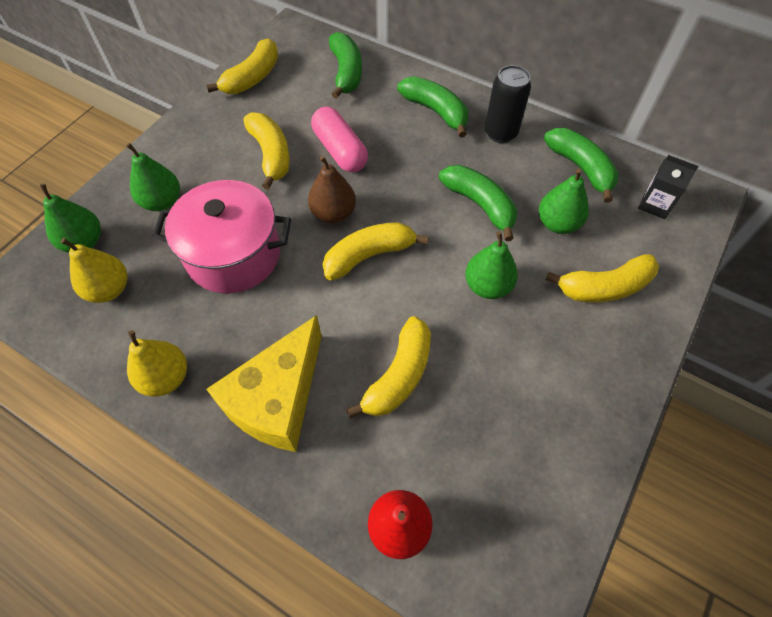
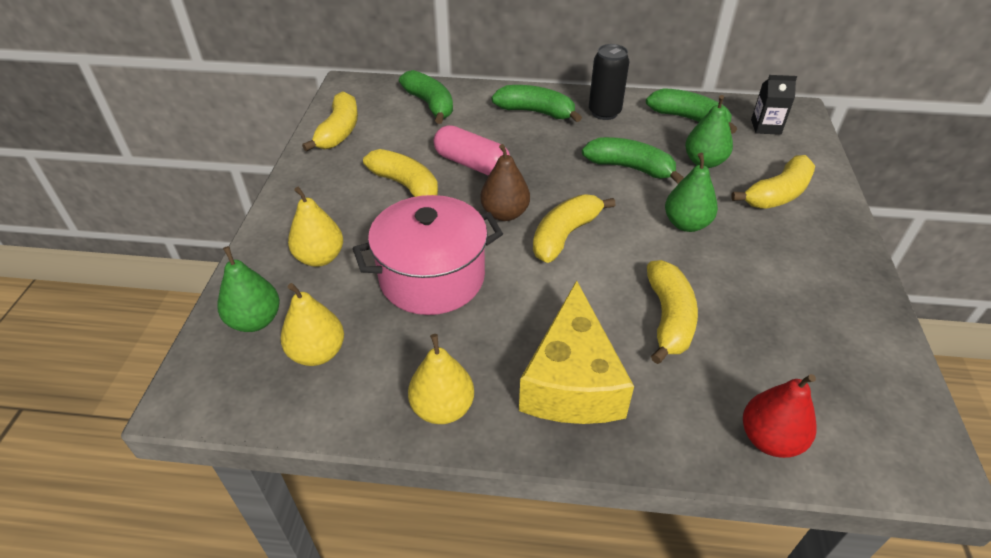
camera: 25 degrees left, 15 degrees down
(162, 202) = (320, 257): green pear -> yellow pear

